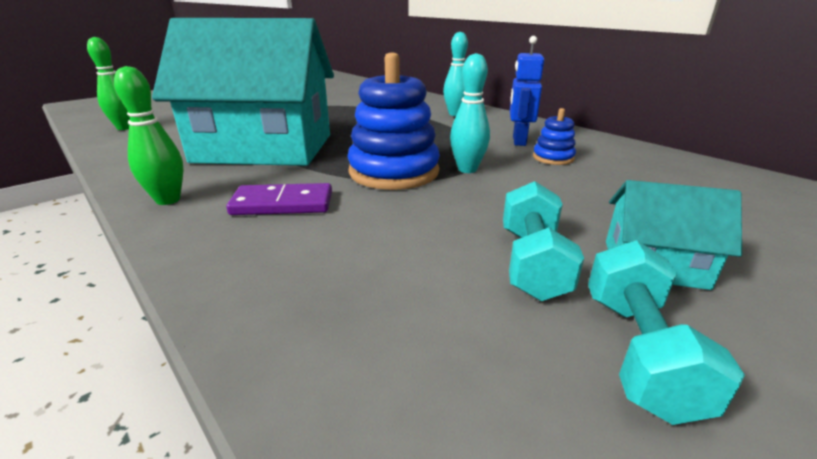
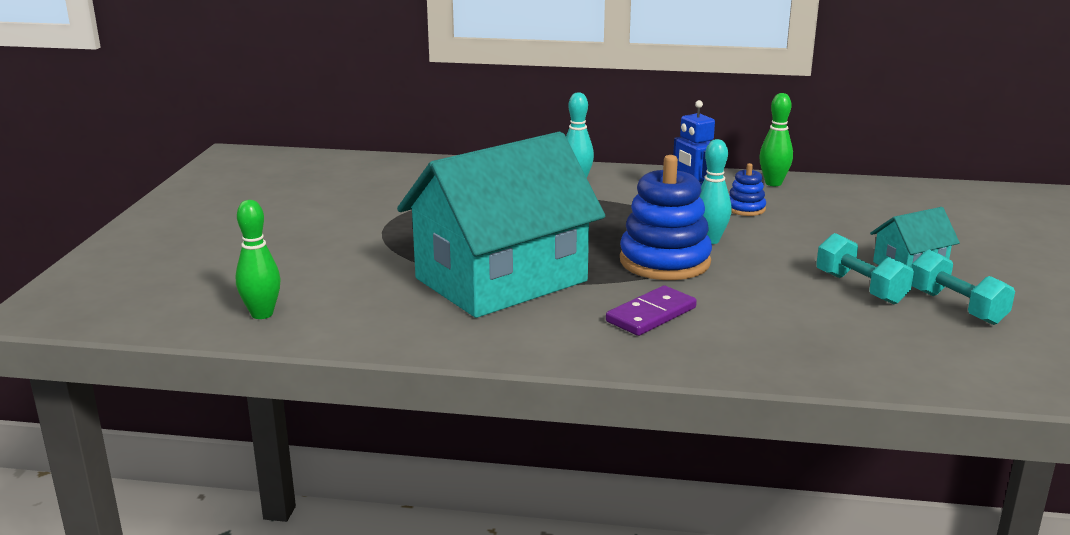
camera: 40 degrees left, 5 degrees down
(168, 200) = (560, 347): green bowling pin -> green bowling pin (773, 183)

